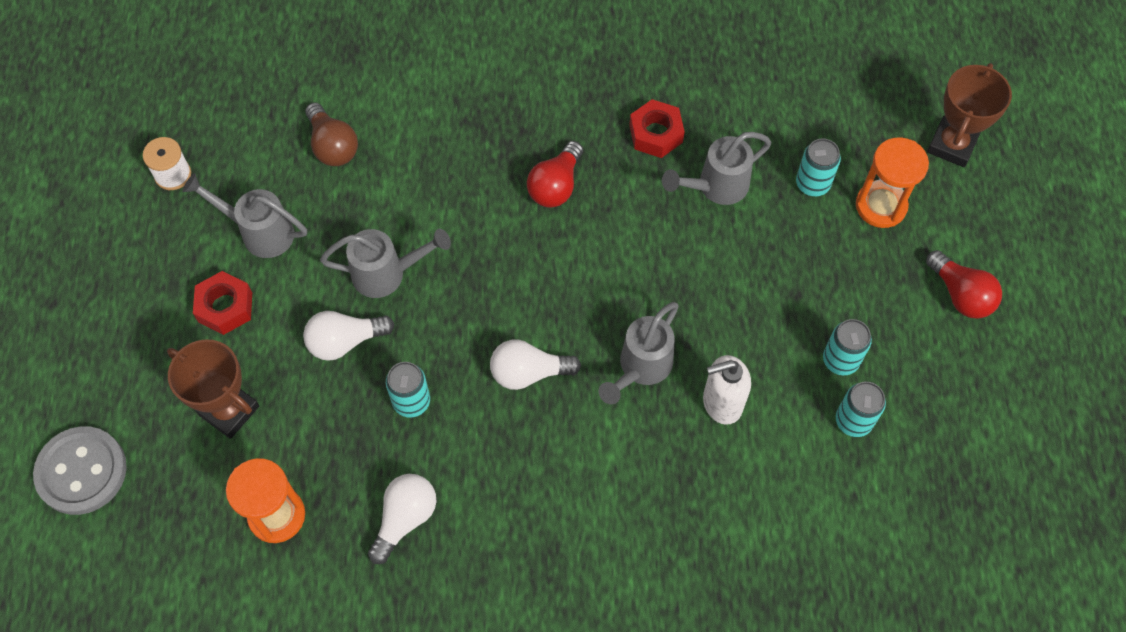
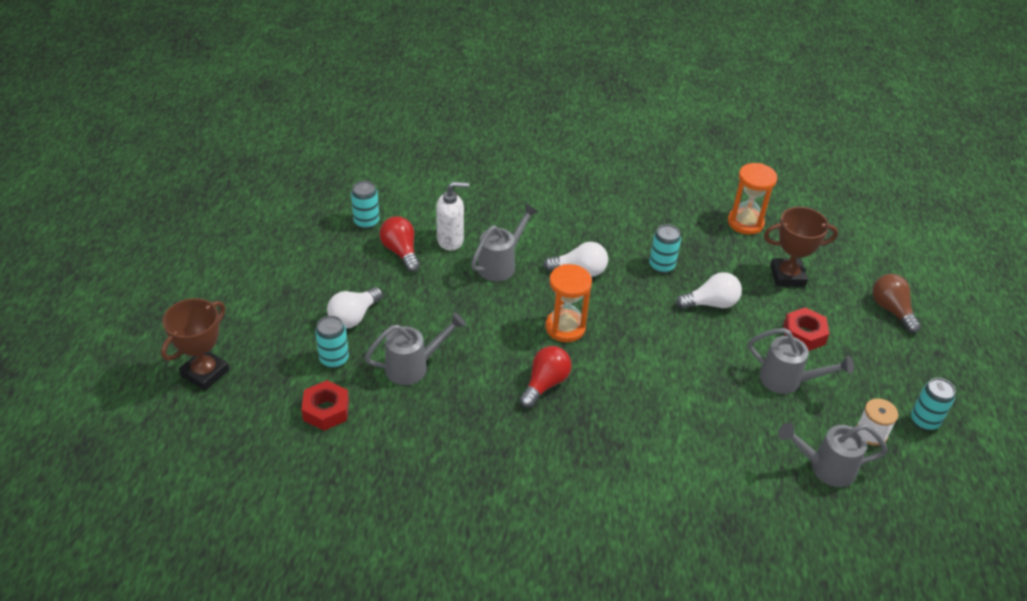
camera: 175 degrees left, 20 degrees down
(81, 471) = (878, 257): grey button -> none
(229, 410) = (787, 276): brown trophy -> brown trophy turned 45 degrees counterclockwise
(332, 146) = (736, 439): brown light bulb -> brown light bulb (891, 310)
(388, 274) = (682, 340): grey watering can -> grey watering can (824, 467)
(405, 518) = (664, 212): white light bulb -> white light bulb (354, 317)
(655, 134) = (452, 413): red nut -> red nut (326, 410)
(840, 360) = (361, 252): turquoise can -> turquoise can (924, 421)
(881, 206) = (287, 337): orange hourglass -> orange hourglass (565, 327)
(960, 294) = (257, 276): red light bulb -> red light bulb (401, 252)

